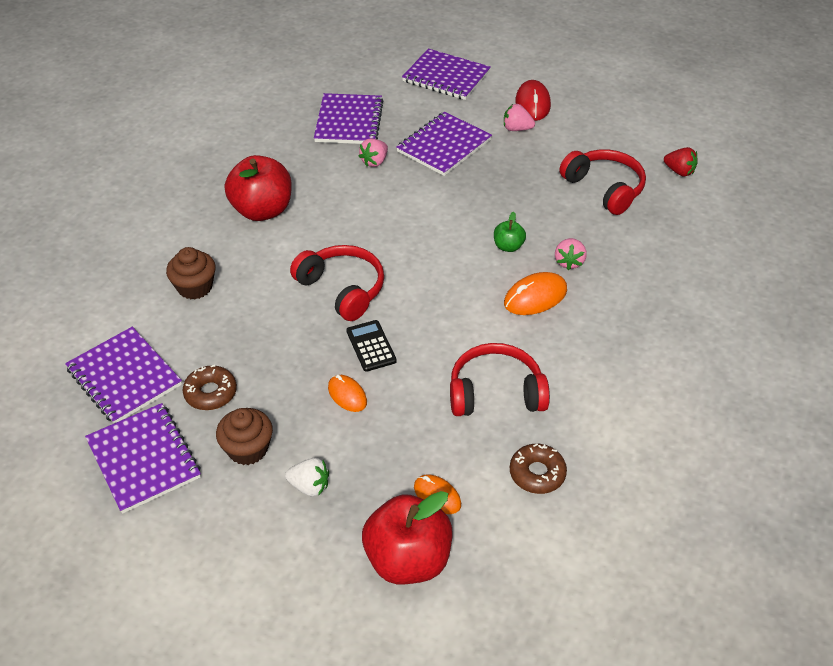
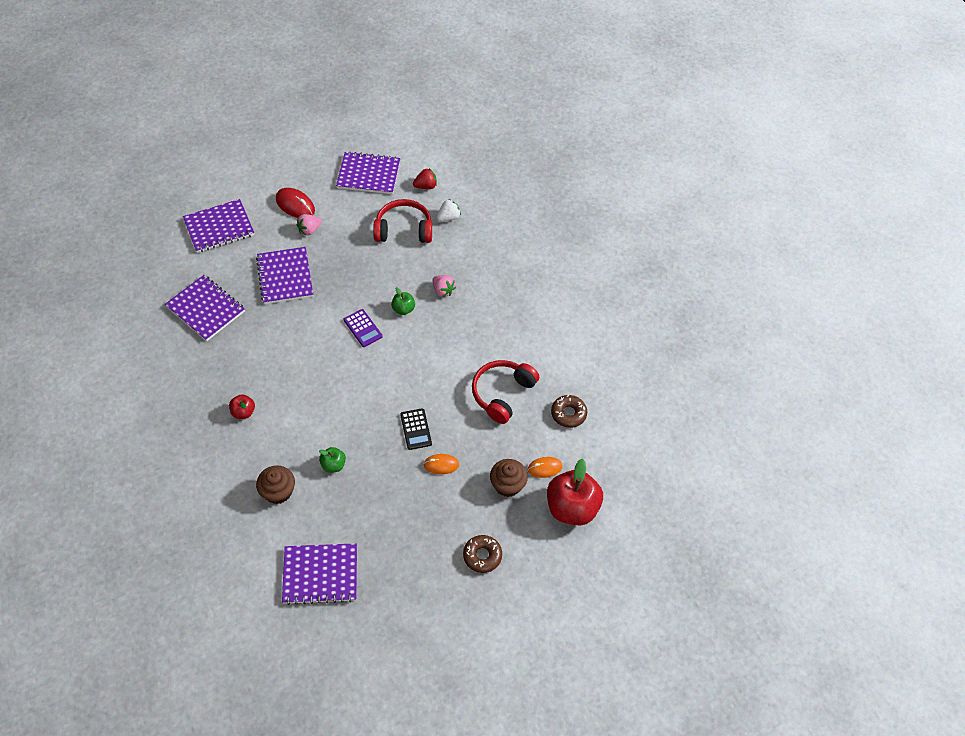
camera: 55 degrees left, 10 degrees up
(144, 459) = (397, 598): purple notebook -> purple notebook (368, 174)
(210, 393) = (376, 534): brown donut -> brown donut (482, 556)
(248, 449) = (436, 539): brown cupcake -> brown cupcake (507, 485)
(262, 210) = (243, 412): red apple -> red apple, size x0.47
(263, 308) = (333, 465): none -> green apple
(310, 486) = (488, 524): white strawberry -> white strawberry (448, 217)
(342, 289) = (357, 414): red headphones -> none
(371, 346) = (416, 429): black calculator -> black calculator turned 120 degrees counterclockwise
(374, 162) = (261, 322): pink strawberry -> none
(449, 231) = (363, 328): none -> purple calculator
(535, 297) = (453, 326): orange mouse -> none

